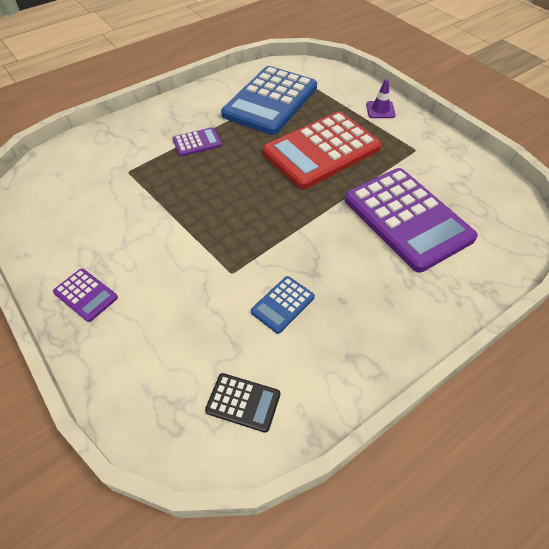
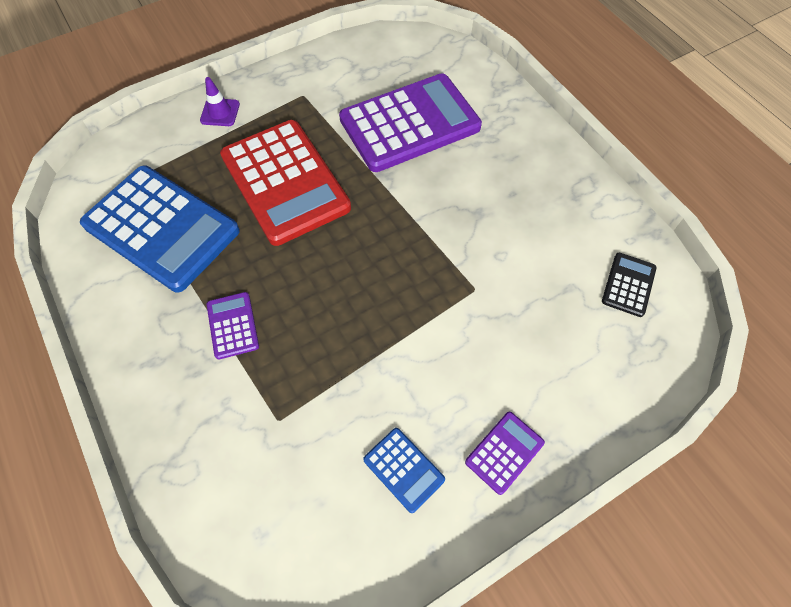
camera: 85 degrees left, 10 degrees up
(283, 304) = (518, 244): blue calculator -> blue calculator (403, 469)

